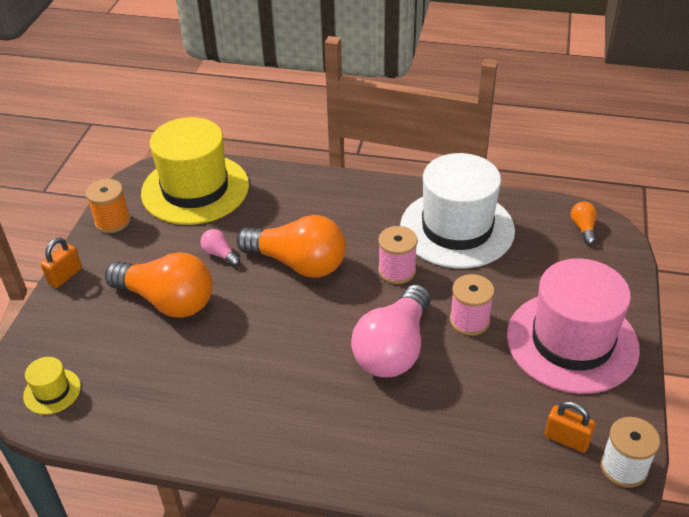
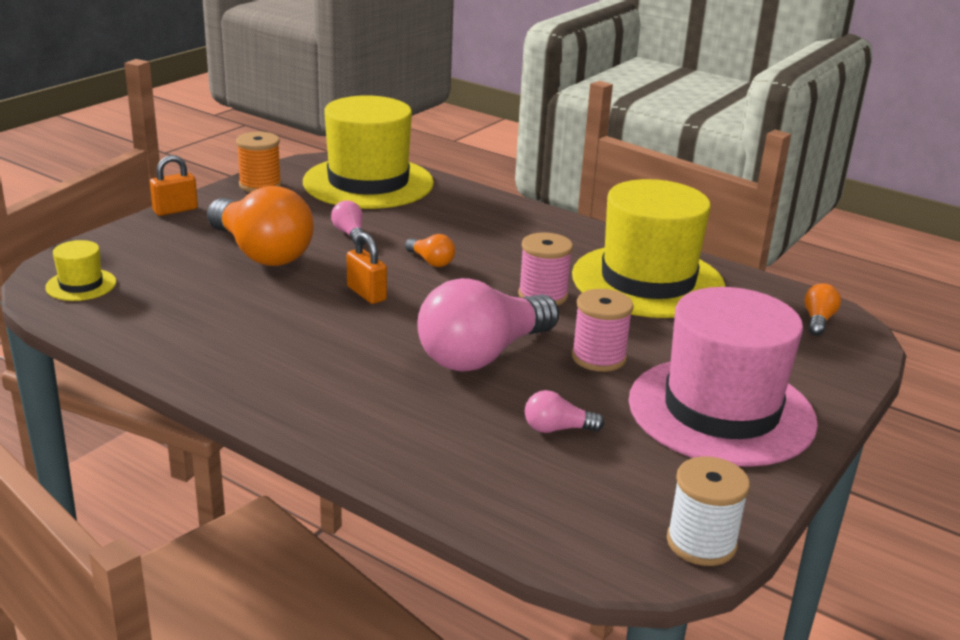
camera: 20 degrees right, 15 degrees down
(298, 263) = (431, 261): orange light bulb -> orange light bulb, size x0.42
(457, 228) = (648, 281): white hat -> yellow hat
(483, 402) = (557, 429): none -> pink light bulb
(566, 439) = (641, 493): orange padlock -> orange padlock (366, 294)

